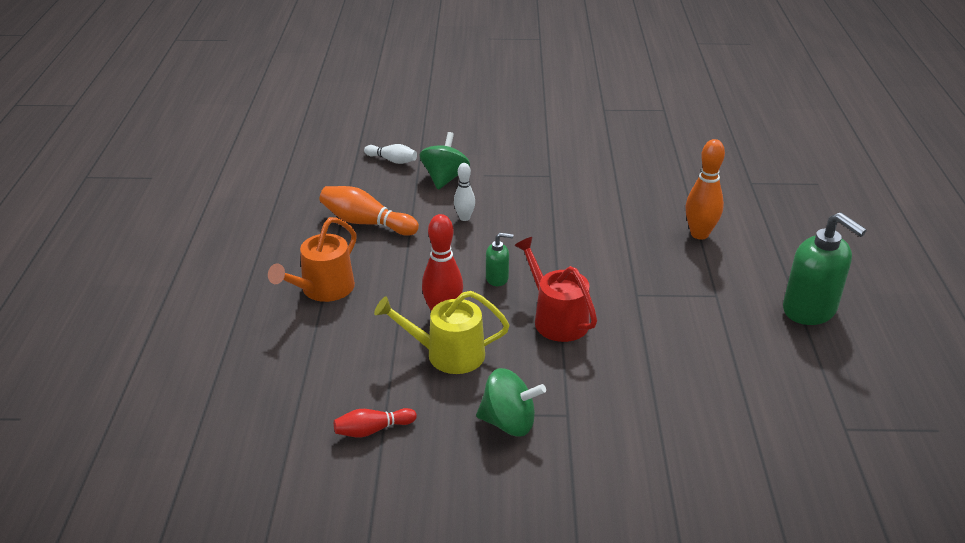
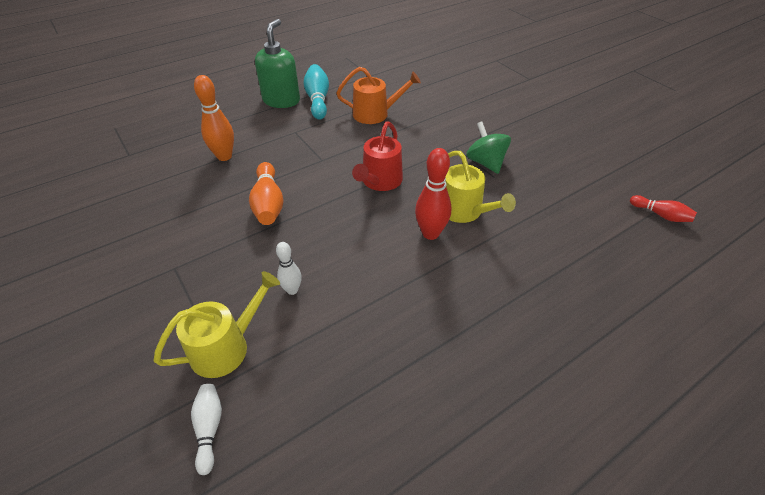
camera: 125 degrees left, 10 degrees up
(323, 289) = (477, 324): orange watering can -> orange watering can (375, 114)
(366, 223) = (357, 362): orange bowling pin -> orange bowling pin (268, 203)
(372, 430) = (557, 208): red bowling pin -> red bowling pin (661, 215)
(445, 178) = (226, 347): green spinning top -> yellow watering can
(497, 278) = (362, 227): green soap dispenser -> none
(791, 342) = (318, 100): none -> turquoise bowling pin

